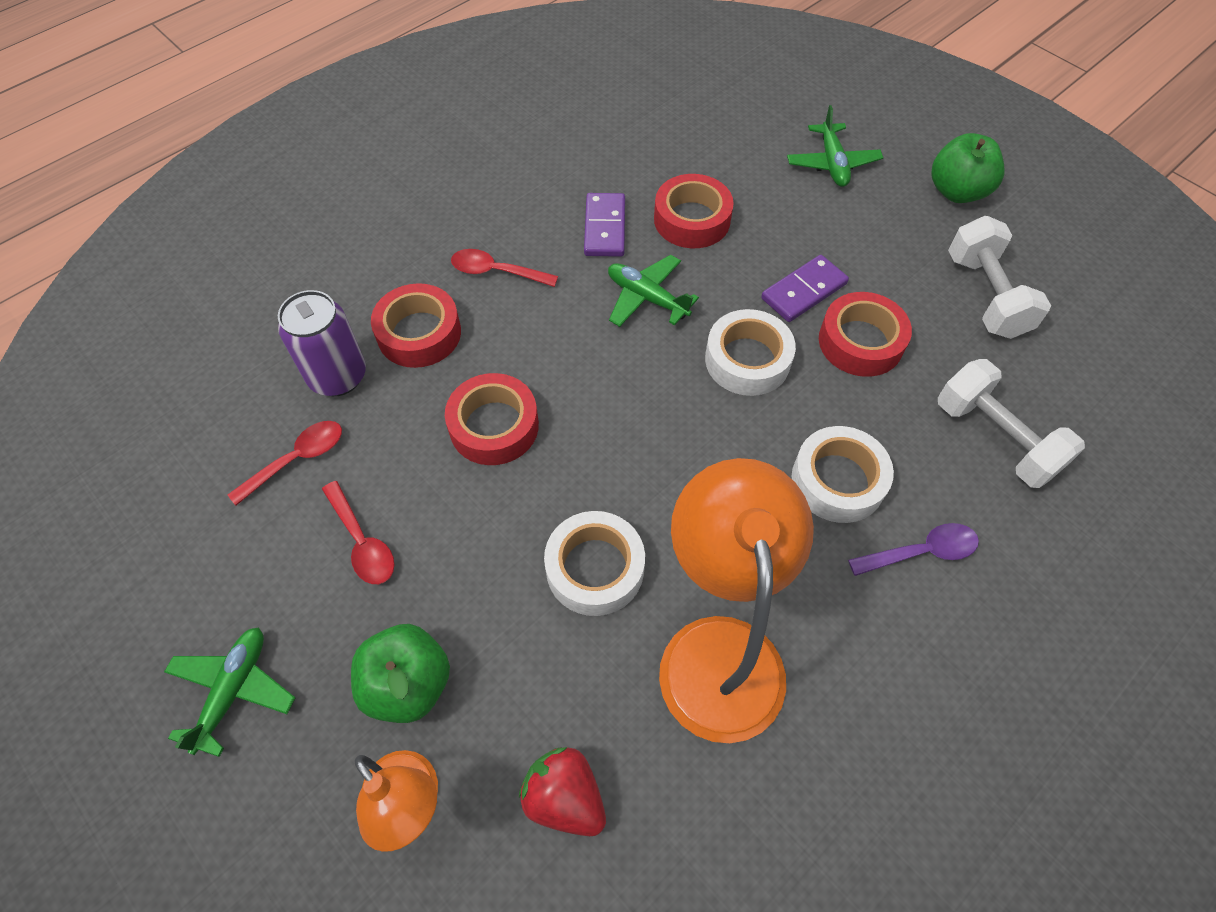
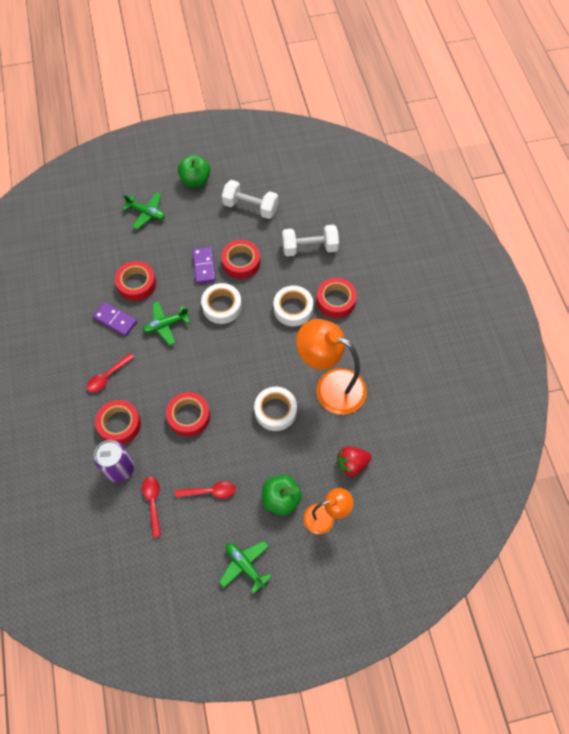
camera: 60 degrees left, 5 degrees up
(921, 552) = (336, 301): purple spoon -> red tape

